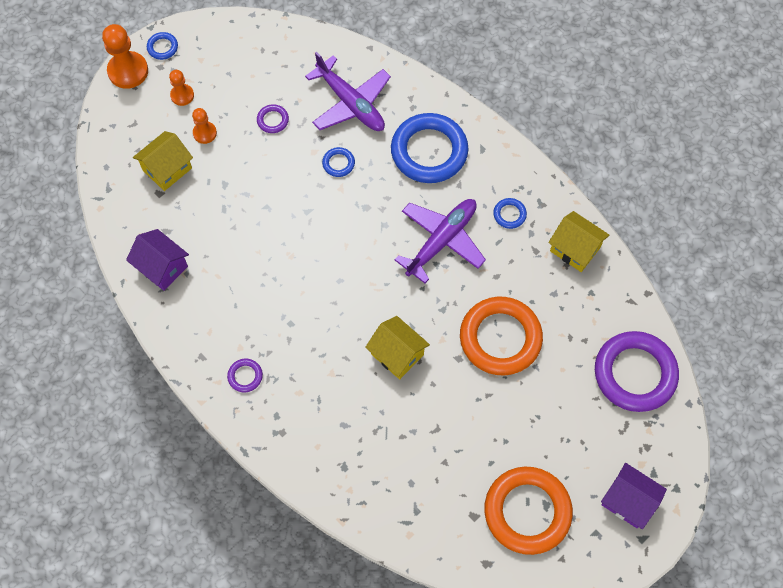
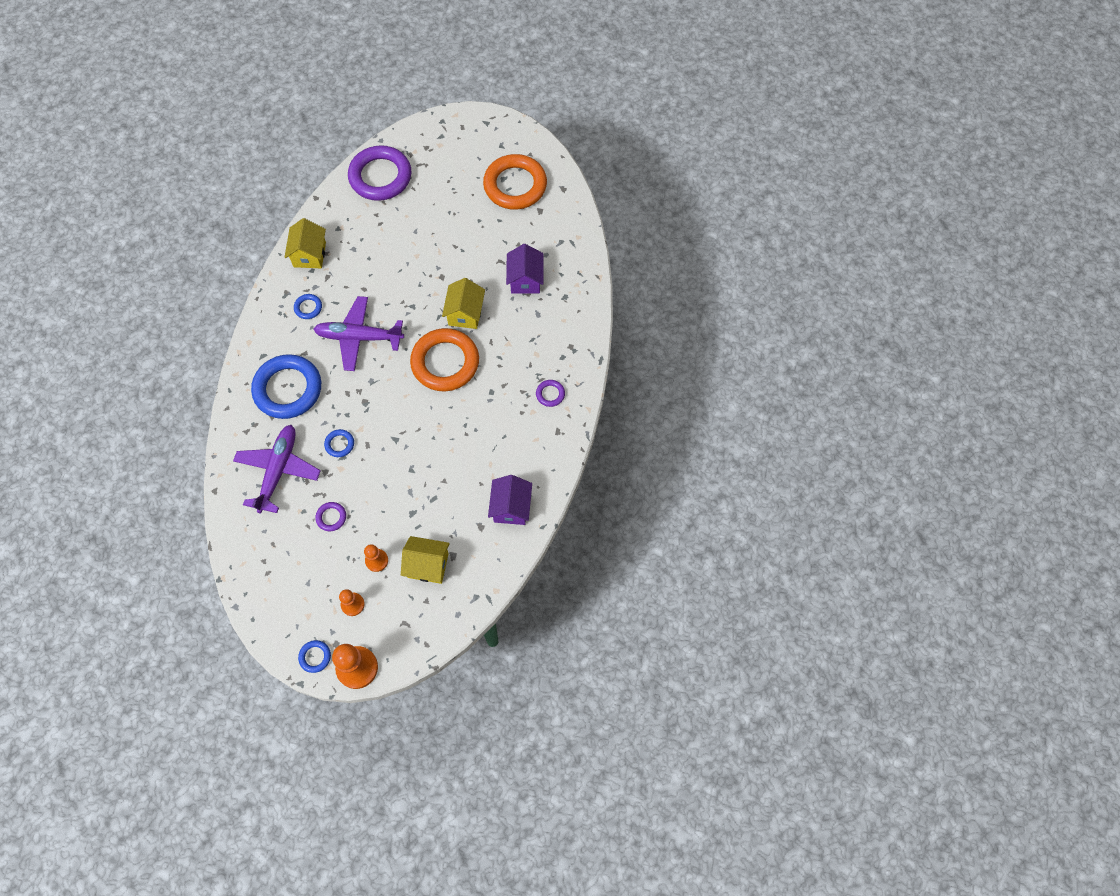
camera: 125 degrees left, 0 degrees up
(500, 338) = (409, 261): orange ring -> orange ring (445, 362)
(628, 501) = (468, 140): purple house -> purple house (525, 279)

